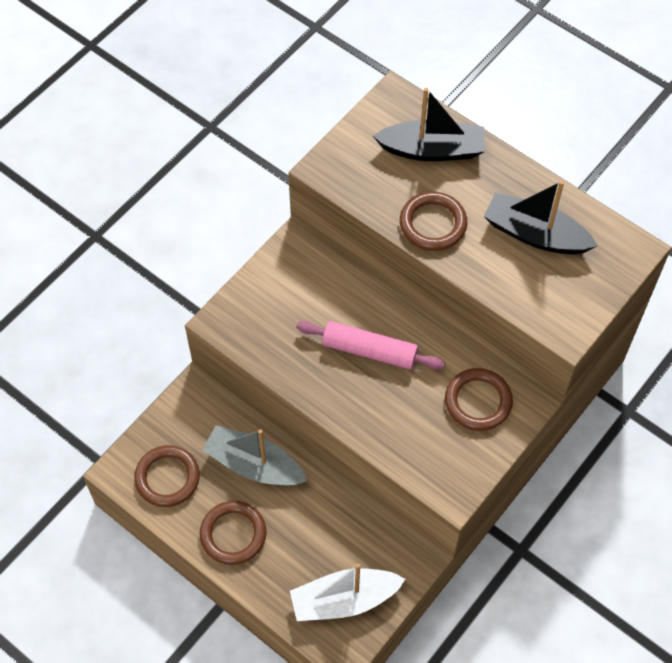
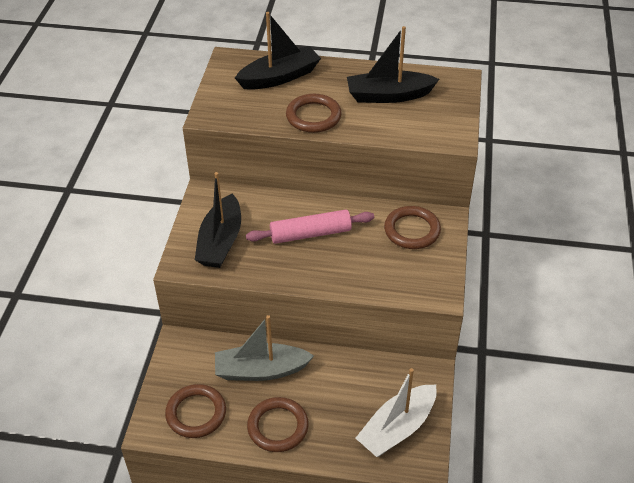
camera: 30 degrees left, 15 degrees down
(274, 313) = (220, 241): none -> black boat

